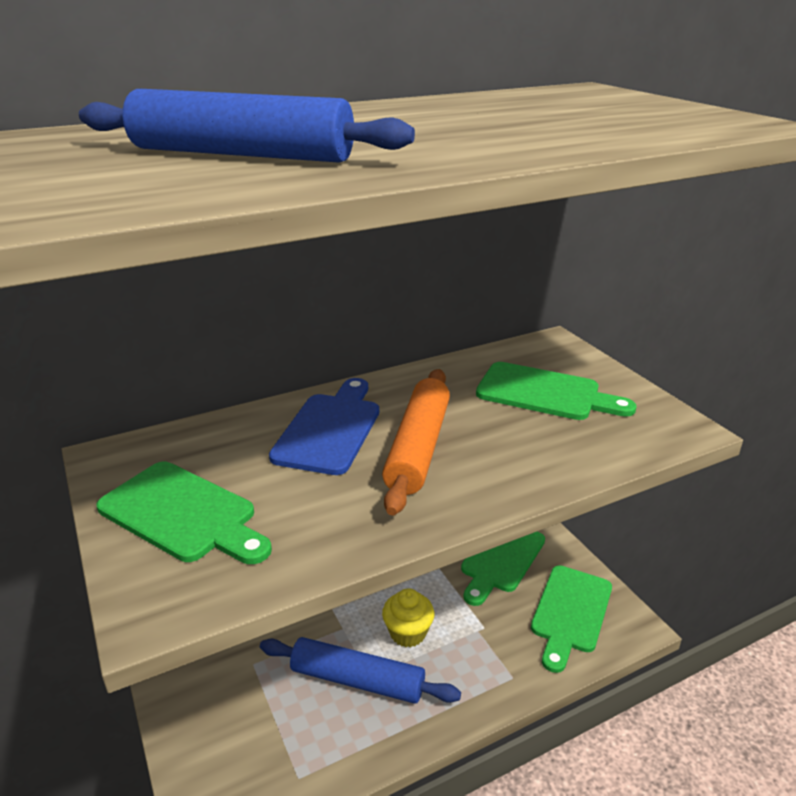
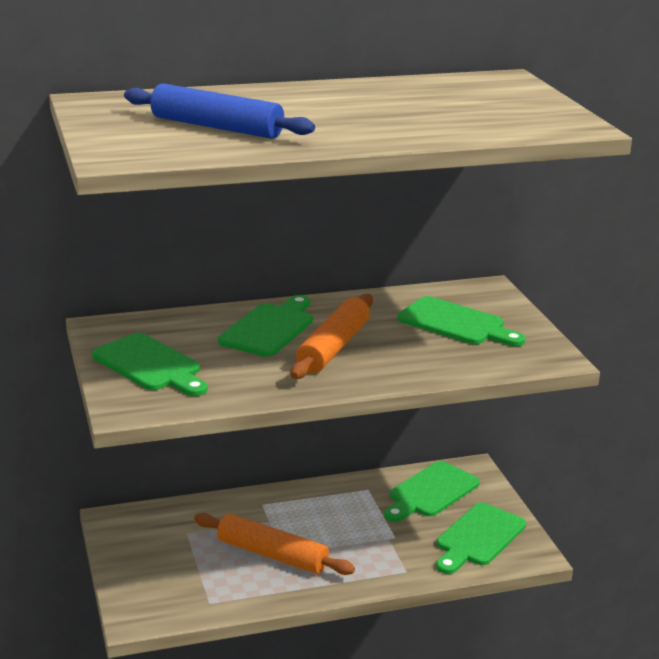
camera: 10 degrees right, 5 degrees down
(330, 429) = (269, 328): blue cutting board -> green cutting board
(357, 680) = (272, 555): blue rolling pin -> orange rolling pin
(408, 633) = (325, 531): yellow cupcake -> none

